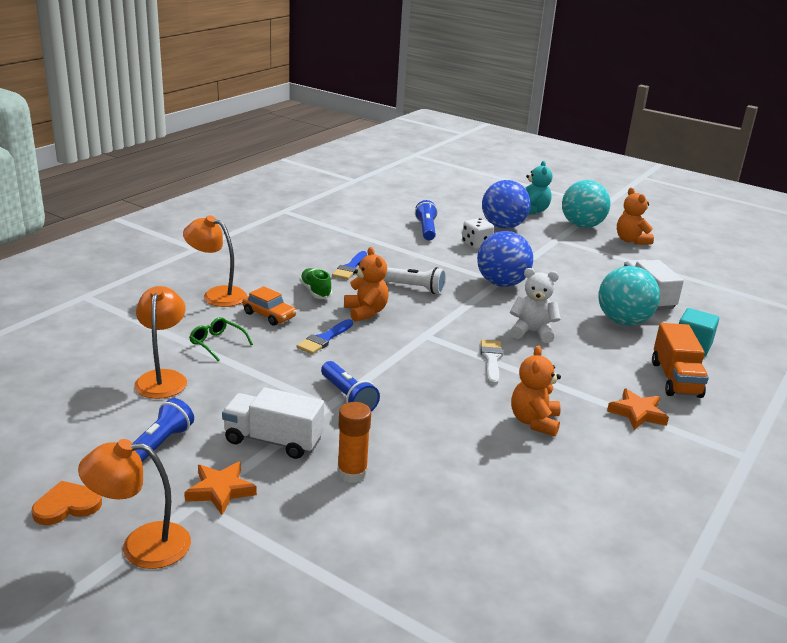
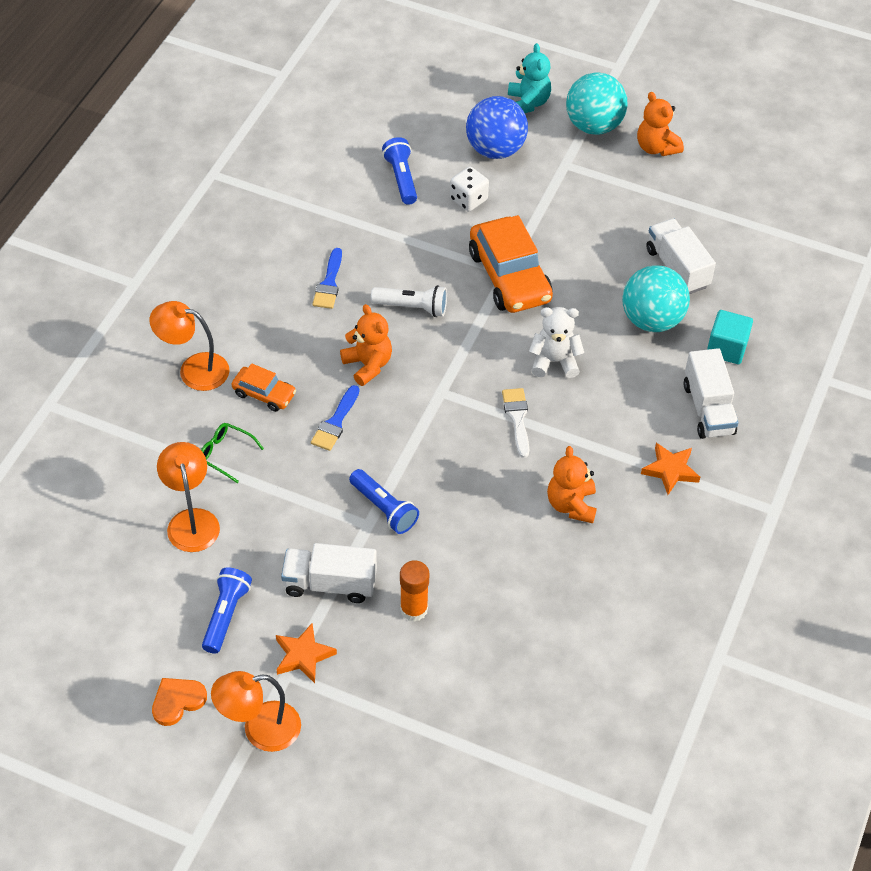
camera: 10 degrees left, 25 degrees up
(315, 291) = (302, 339): green shoe -> none
(501, 283) = (510, 276): blue ball -> orange car
(675, 379) = (708, 409): orange truck -> white truck

